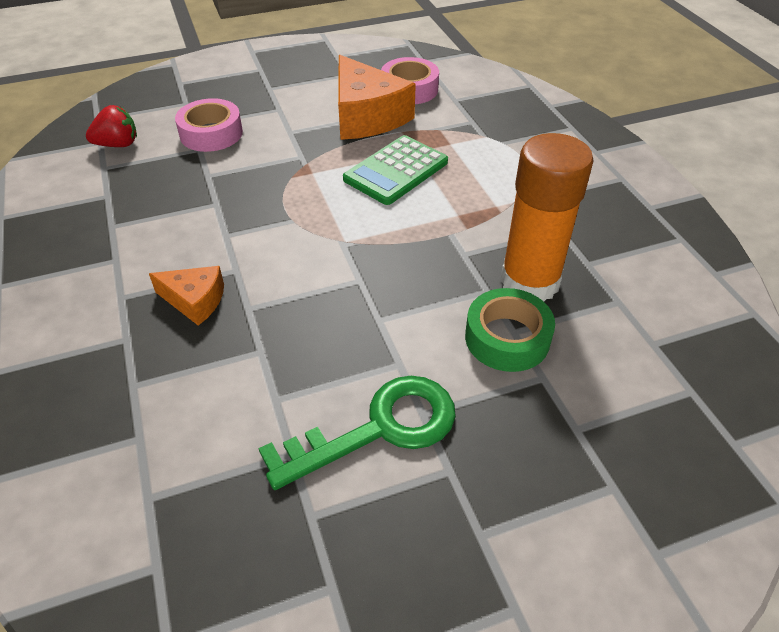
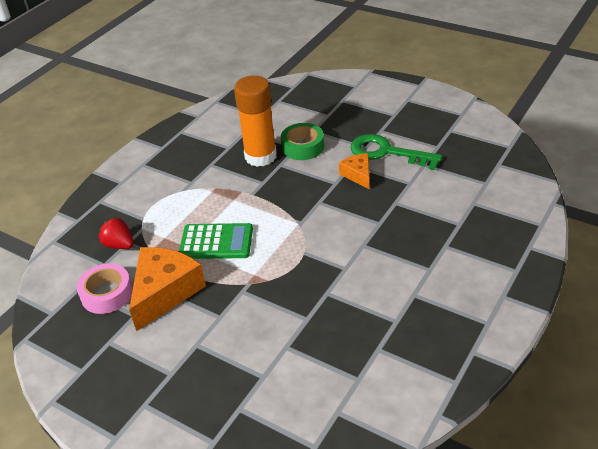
camera: 125 degrees left, 5 degrees down
(118, 144) = (328, 397): red strawberry -> red strawberry (119, 245)
(195, 301) = (398, 242): orange cheese -> orange cheese (358, 175)
(211, 133) = (263, 355): pink tape -> none

